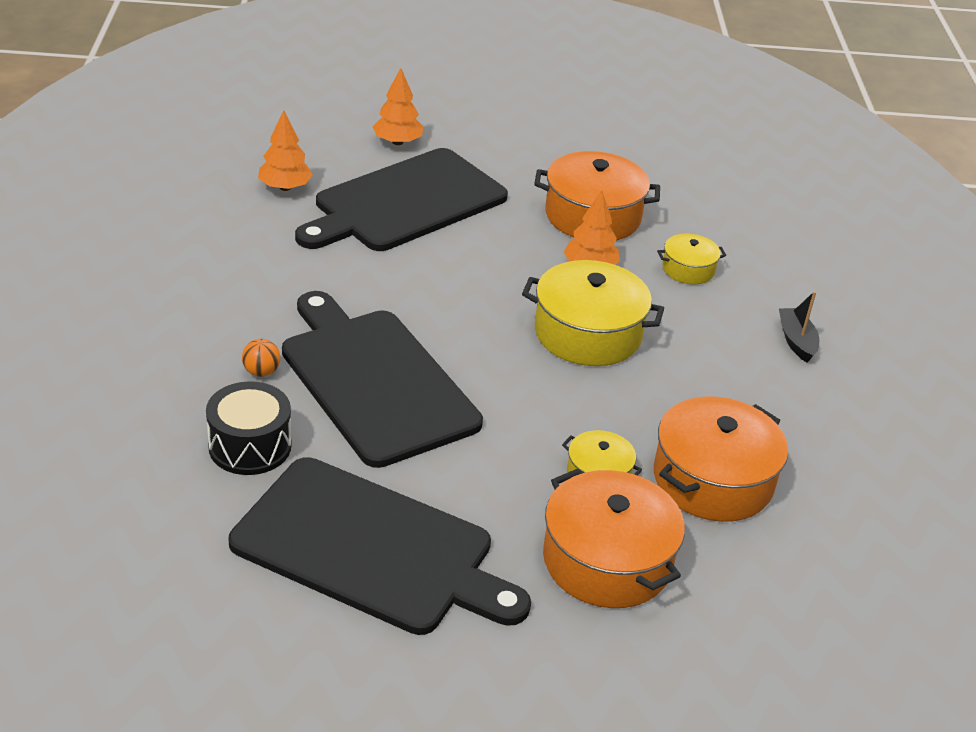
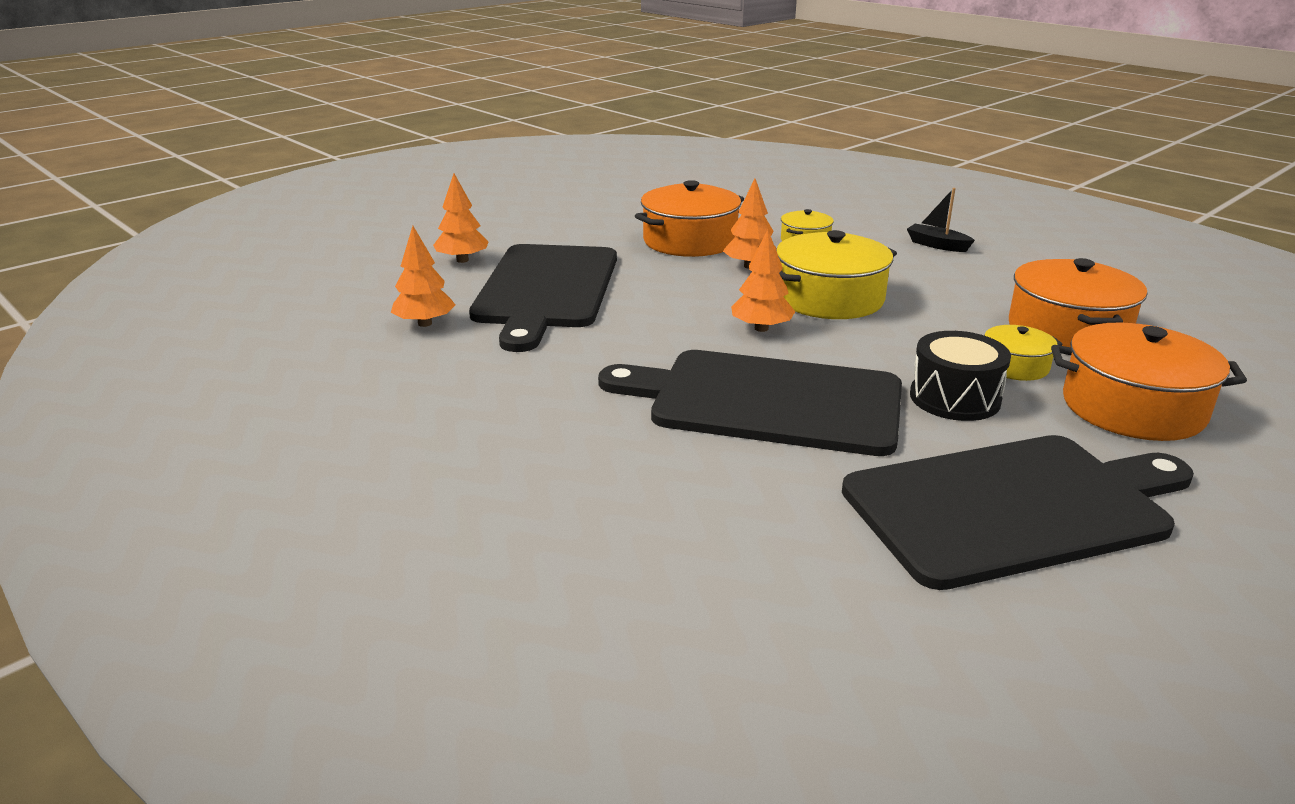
camera: 40 degrees left, 10 degrees down
(250, 446) = (777, 503): black drum -> black drum (954, 398)
(261, 372) = (671, 448): orange ball -> none
(484, 326) = (761, 328): none -> orange tree

